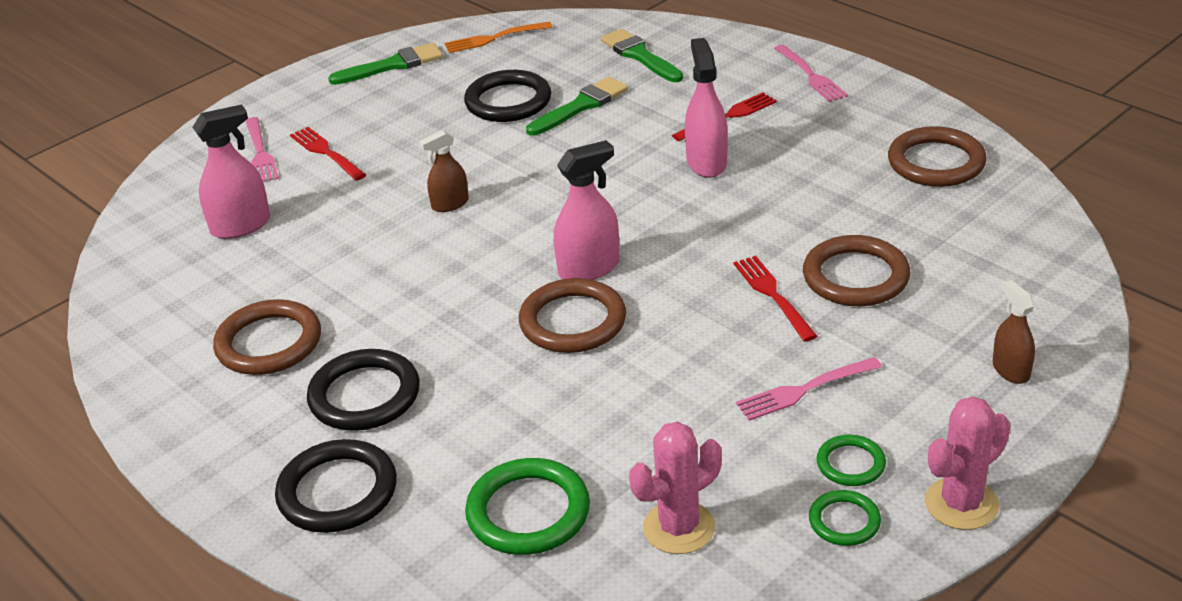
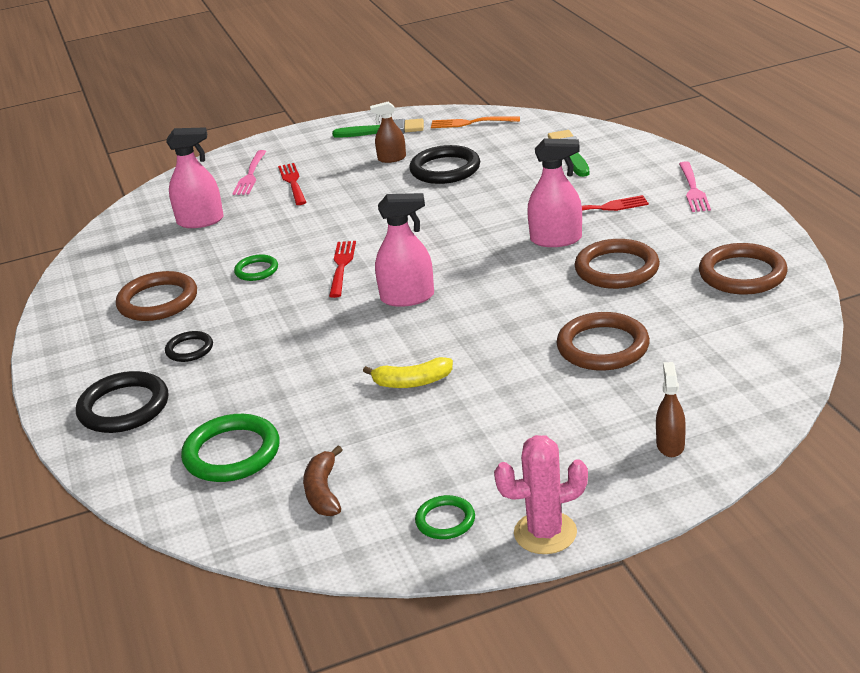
camera: 25 degrees right, 5 degrees down
(364, 395) = (189, 349): black ring -> black ring, size x0.56
(450, 204) = (347, 233): brown spray bottle -> brown spray bottle (392, 158)
(573, 321) = (366, 332): brown ring -> brown ring (617, 269)
(581, 106) = (495, 182): green brush -> none
(677, 369) = (412, 382): none -> yellow banana
(679, 528) = (323, 492): pink cactus -> brown banana
(706, 162) = (556, 239): pink spray bottle -> pink spray bottle turned 75 degrees clockwise
(773, 295) = (527, 346): red fork -> red fork (341, 266)
(804, 390) = (493, 420): pink fork -> none
(850, 464) = (484, 481): green ring -> green ring (256, 270)

